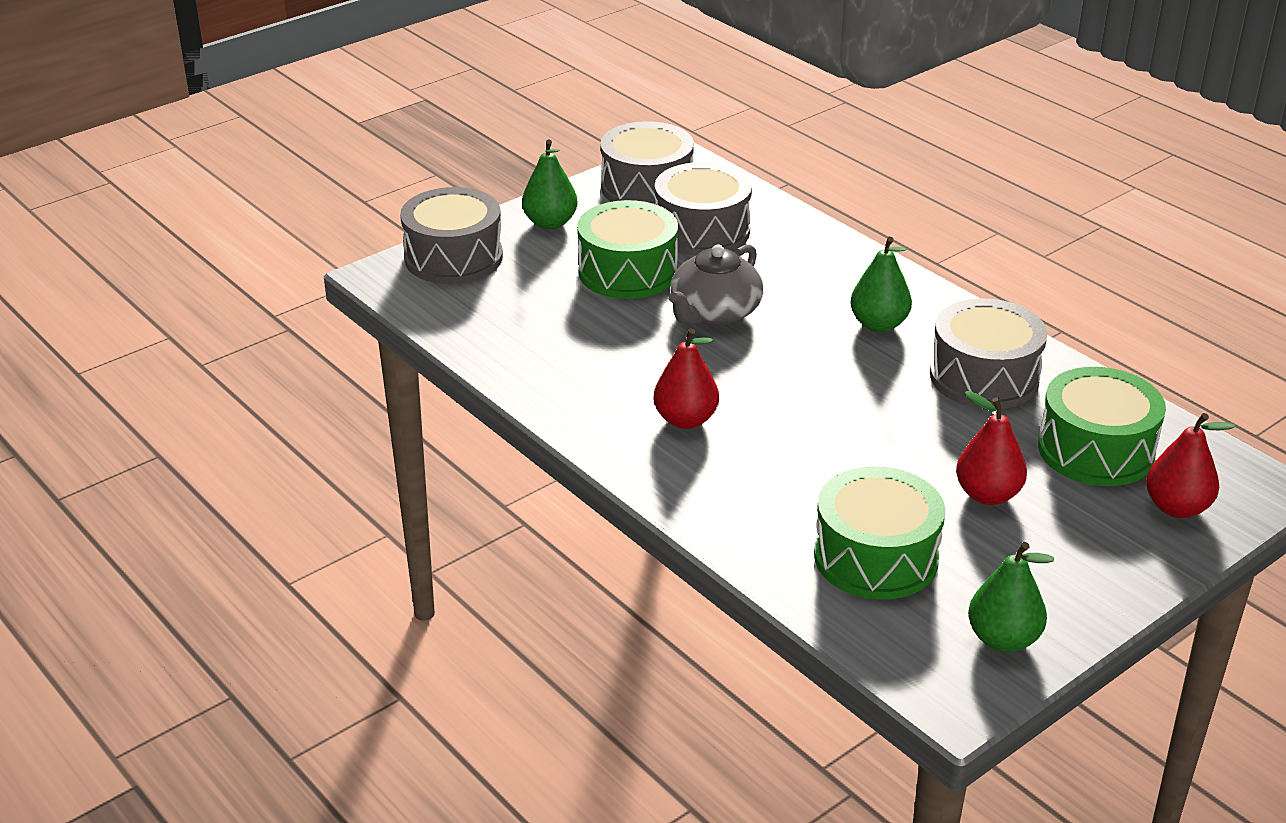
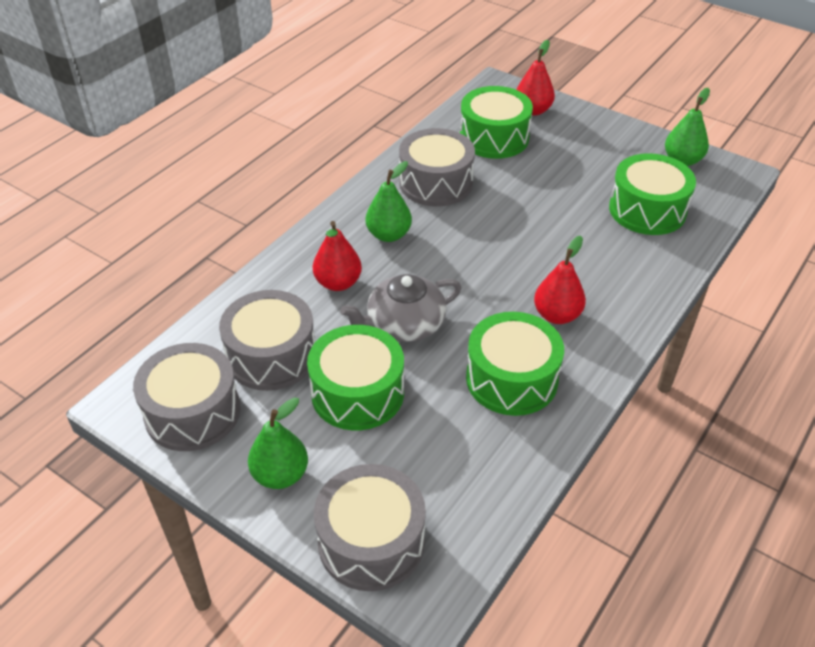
camera: 105 degrees left, 10 degrees up
(600, 366) = (511, 379): none -> green drum
(714, 312) = (404, 324): grey teapot -> grey teapot turned 135 degrees clockwise
(987, 495) = (561, 173): red pear -> red pear (338, 283)

